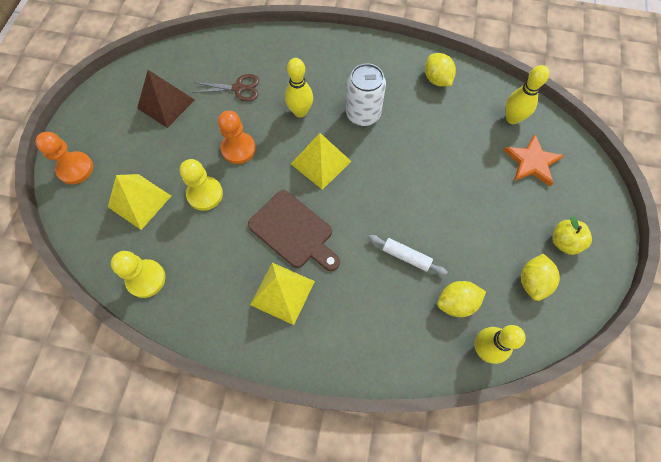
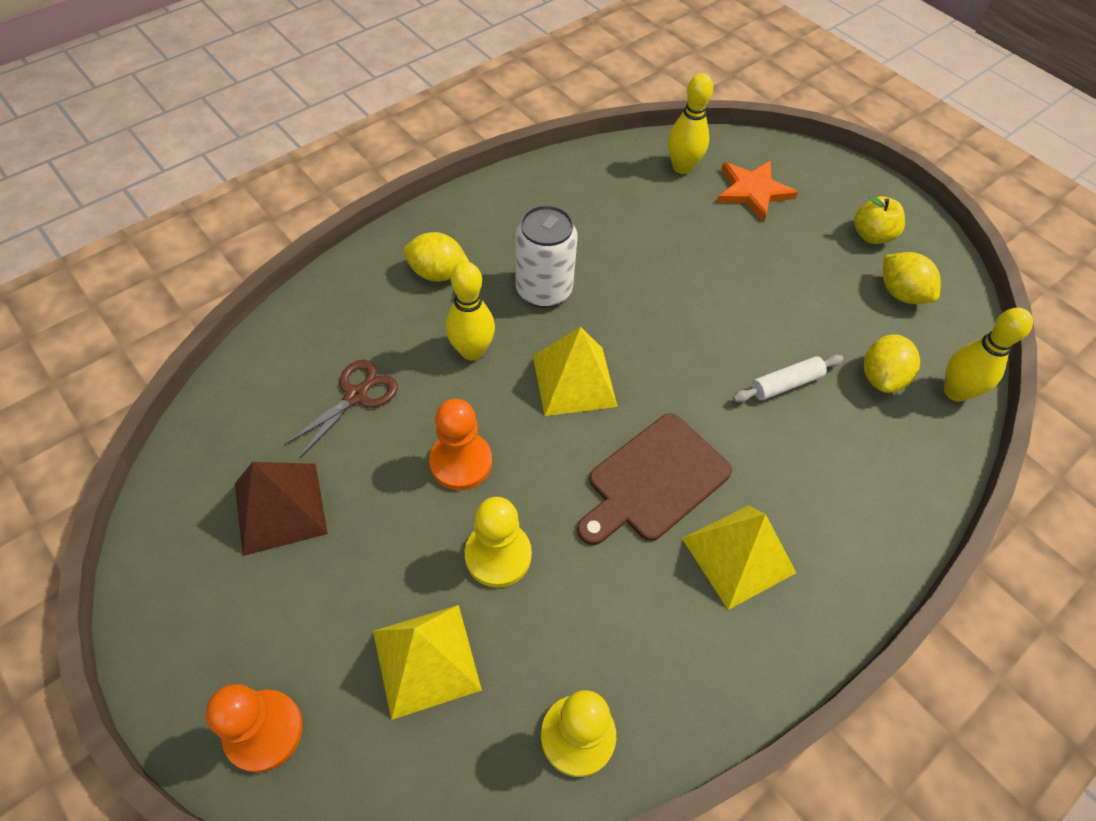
camera: 55 degrees left, 10 degrees down
(293, 231) = (654, 480): brown cutting board -> brown cutting board turned 150 degrees clockwise
(437, 79) = (564, 190): yellow lemon -> yellow lemon (438, 273)

